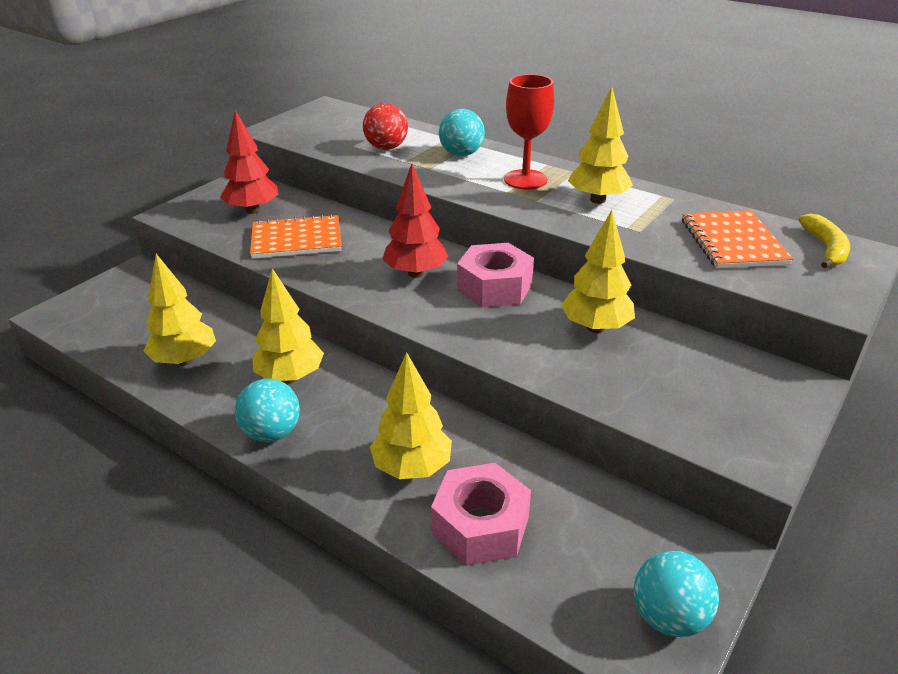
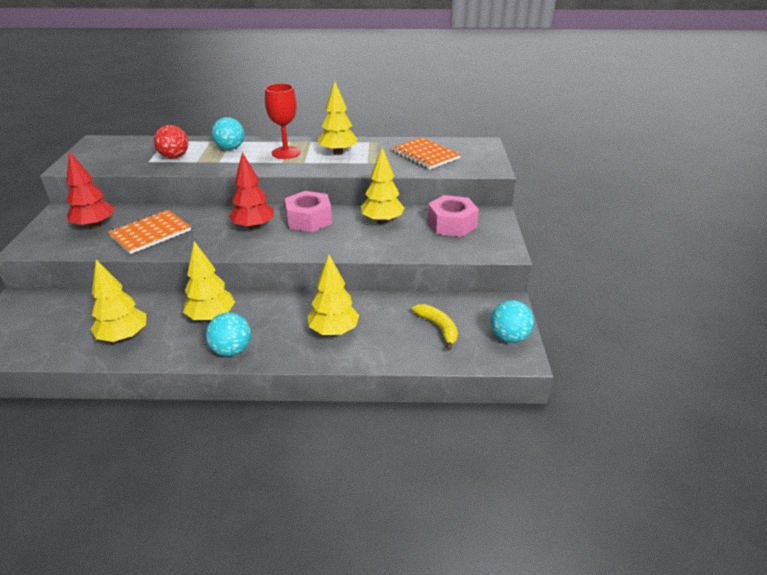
camera: 35 degrees left, 0 degrees up
(480, 526) = (395, 341): pink nut -> pink nut (452, 224)
(826, 248) = (468, 146): yellow banana -> yellow banana (438, 328)

